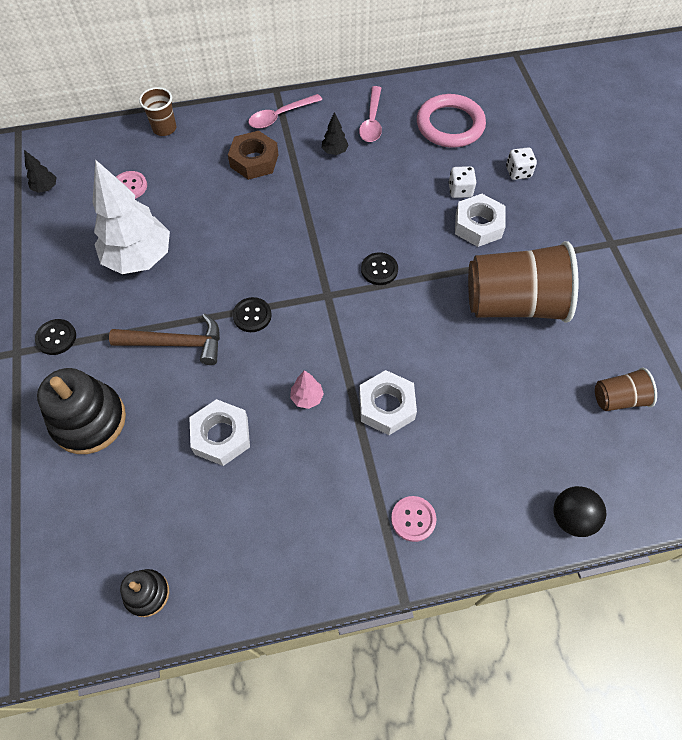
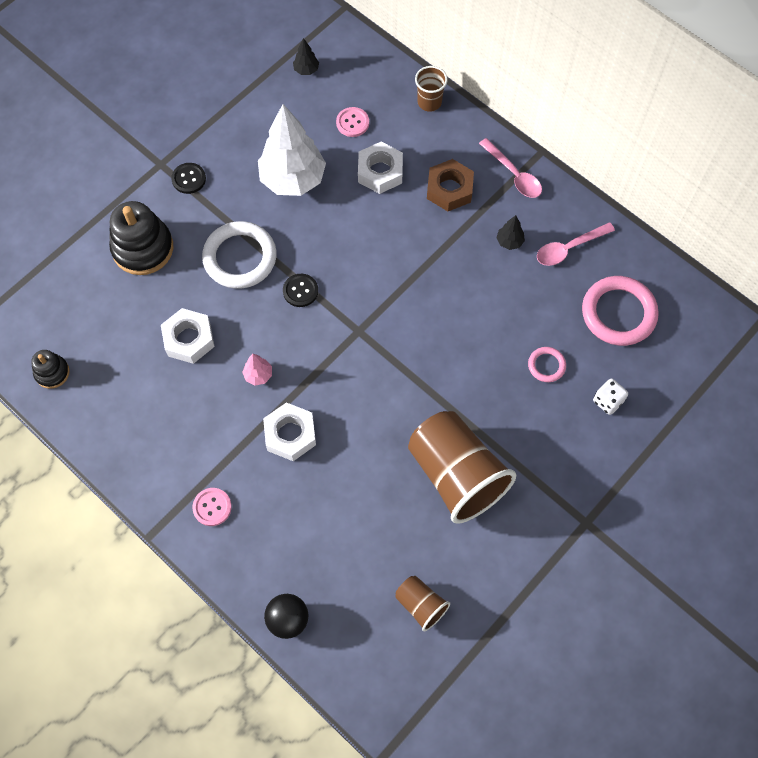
camera: 55 degrees right, 5 degrees up
(176, 343) = (240, 257): brown hammer -> white ring
(280, 116) = (514, 175): pink spoon -> pink spoon turned 150 degrees counterclockwise
(379, 270) = (412, 353): black button -> none
(460, 190) = (546, 365): white dice -> pink ring
(478, 225) = (518, 402): white nut -> white nut (380, 172)

